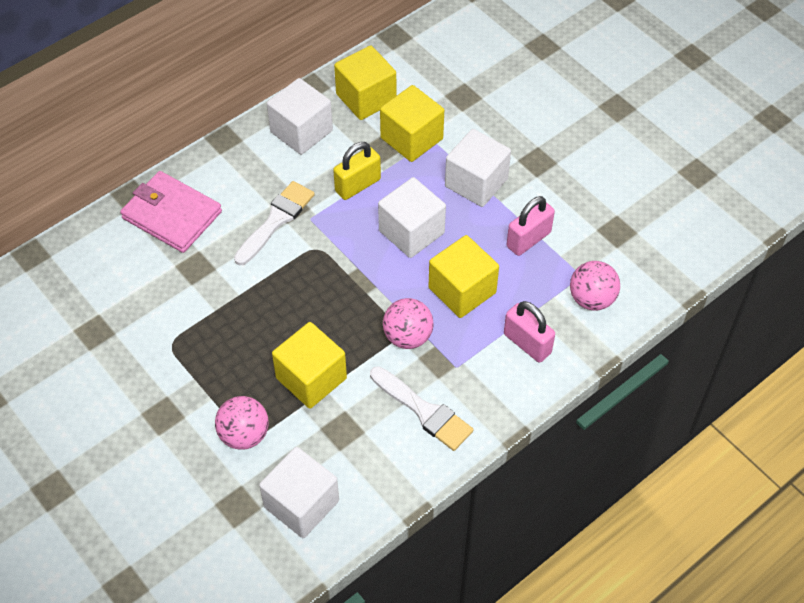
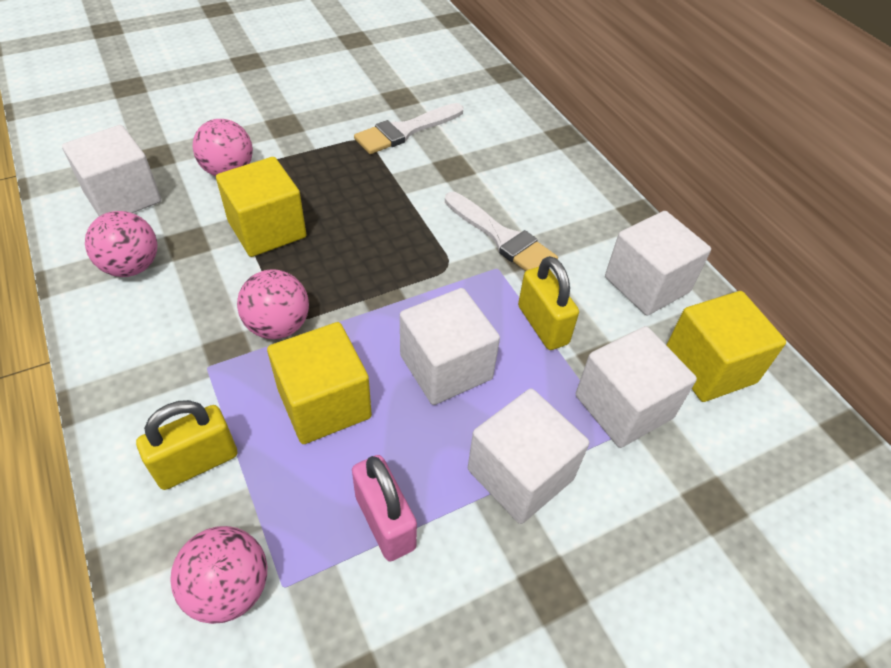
camera: 100 degrees right, 5 degrees down
(172, 215) = (530, 160): pink wallet -> none
(380, 457) = (132, 267): none -> pink ball
(411, 138) = (623, 407): yellow cube -> white cube
(424, 411) = (164, 318): white brush -> white brush (405, 131)
(527, 343) = (197, 463): pink padlock -> yellow padlock

